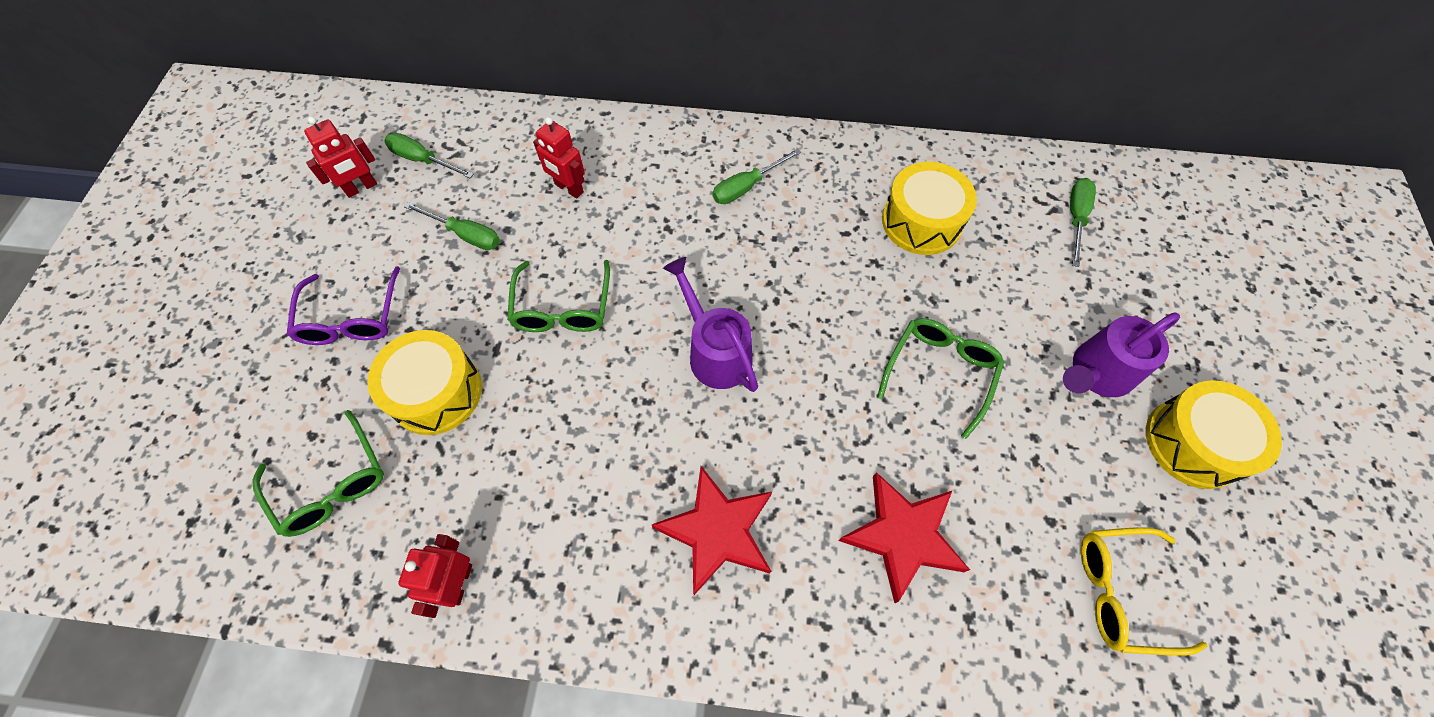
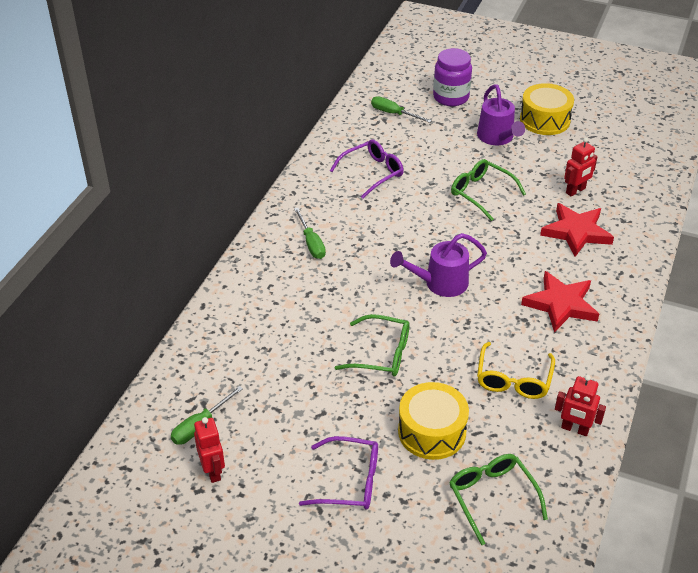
camera: 75 degrees left, 20 degrees down
(332, 484) = (492, 497): green glasses -> green glasses turned 90 degrees counterclockwise
(465, 235) = (293, 403): green screwdriver -> none
(569, 188) = (272, 337): red robot -> red robot (575, 191)
(921, 222) = (372, 173): yellow drum -> purple glasses
(1121, 592) = (616, 167): yellow glasses -> yellow glasses (513, 380)
(1167, 286) = (451, 97): none -> purple jar

